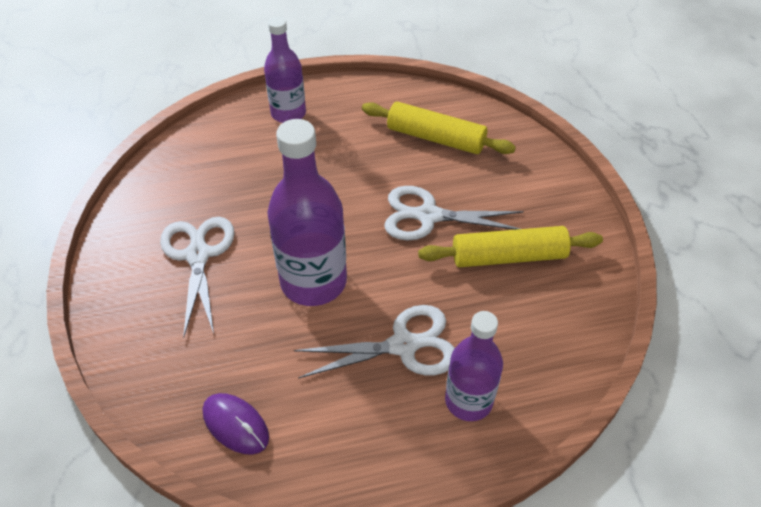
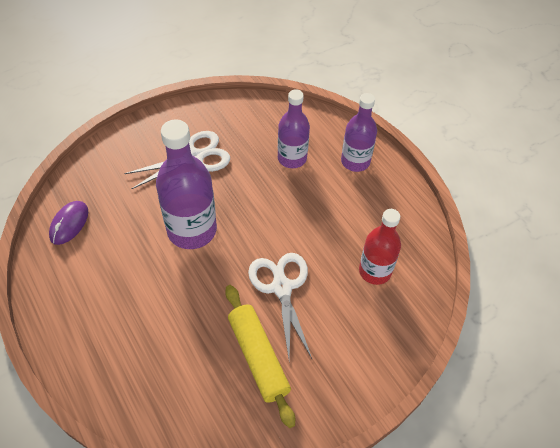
camera: 70 degrees right, 5 degrees up
(403, 345) = (151, 302): white scissors -> none
(435, 138) = (375, 271): yellow rolling pin -> red bottle
(468, 400) = (113, 356): purple bottle -> purple bottle (292, 158)

